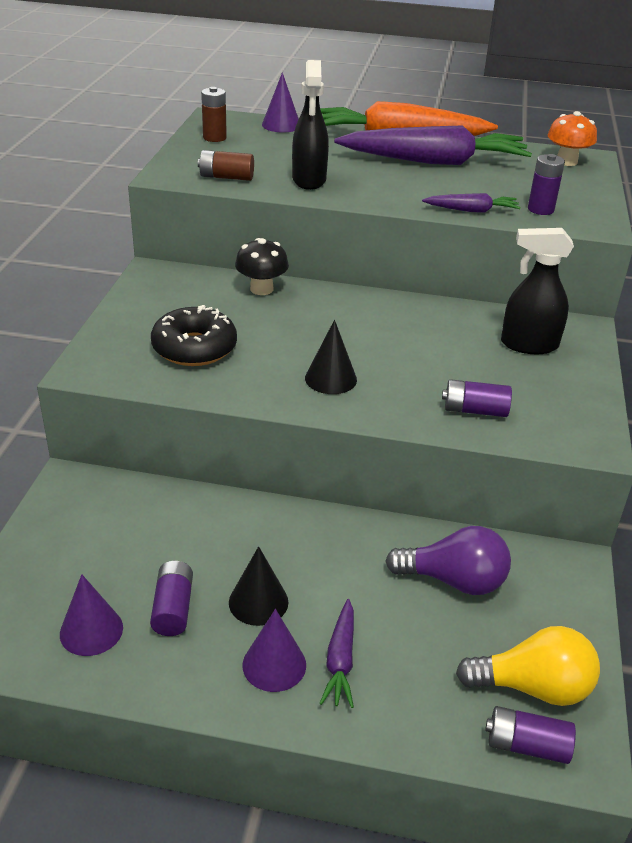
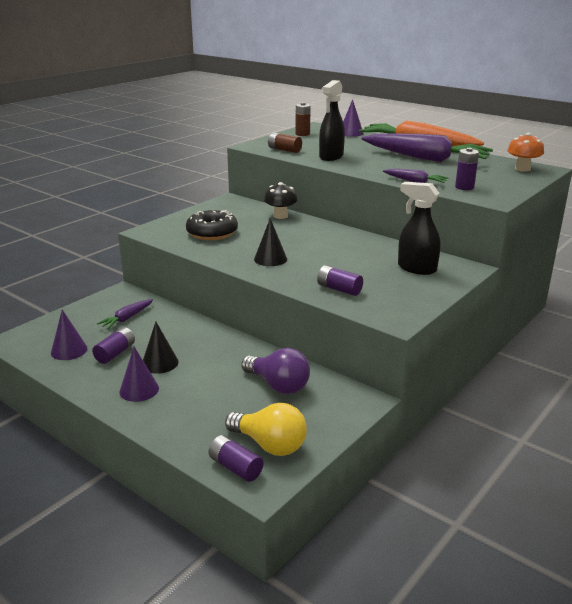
camera: 30 degrees right, 10 degrees down
(340, 660) = (175, 399): purple carrot -> purple carrot (127, 318)

